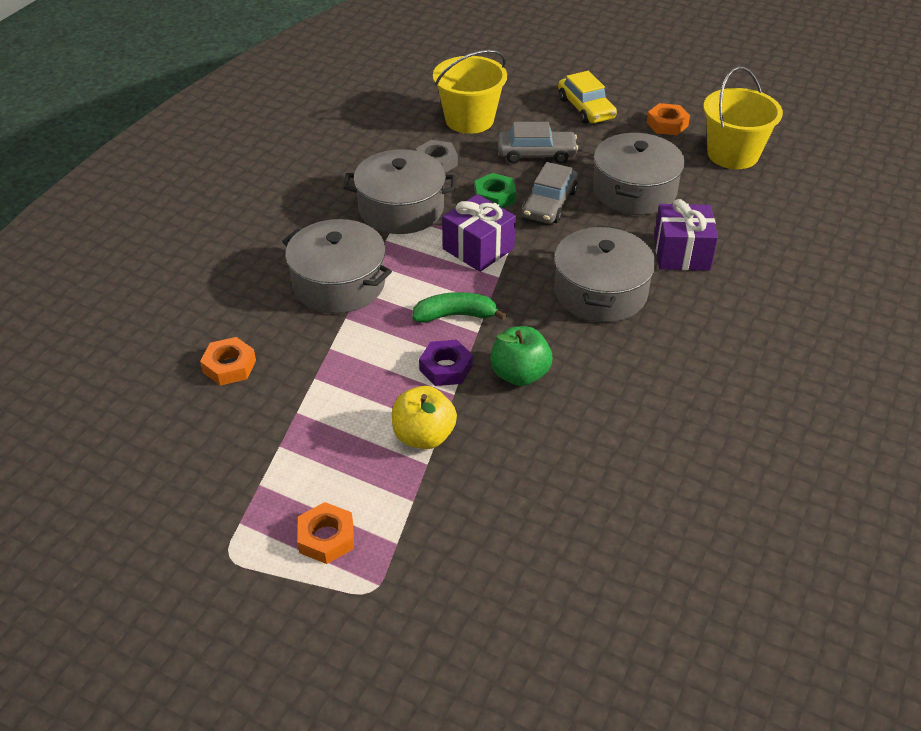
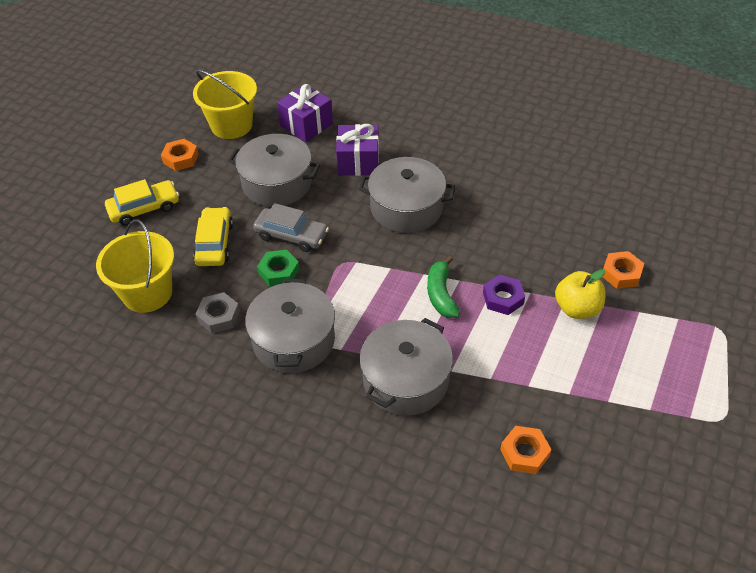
camera: 90 degrees left, 5 degrees up
(326, 538) = (686, 359): orange nut -> orange nut (621, 273)
(478, 249) = (354, 282): purple gift -> purple gift (306, 125)
(519, 374) = (503, 254): green apple -> none
(536, 154) = (214, 243): grey car -> yellow car

